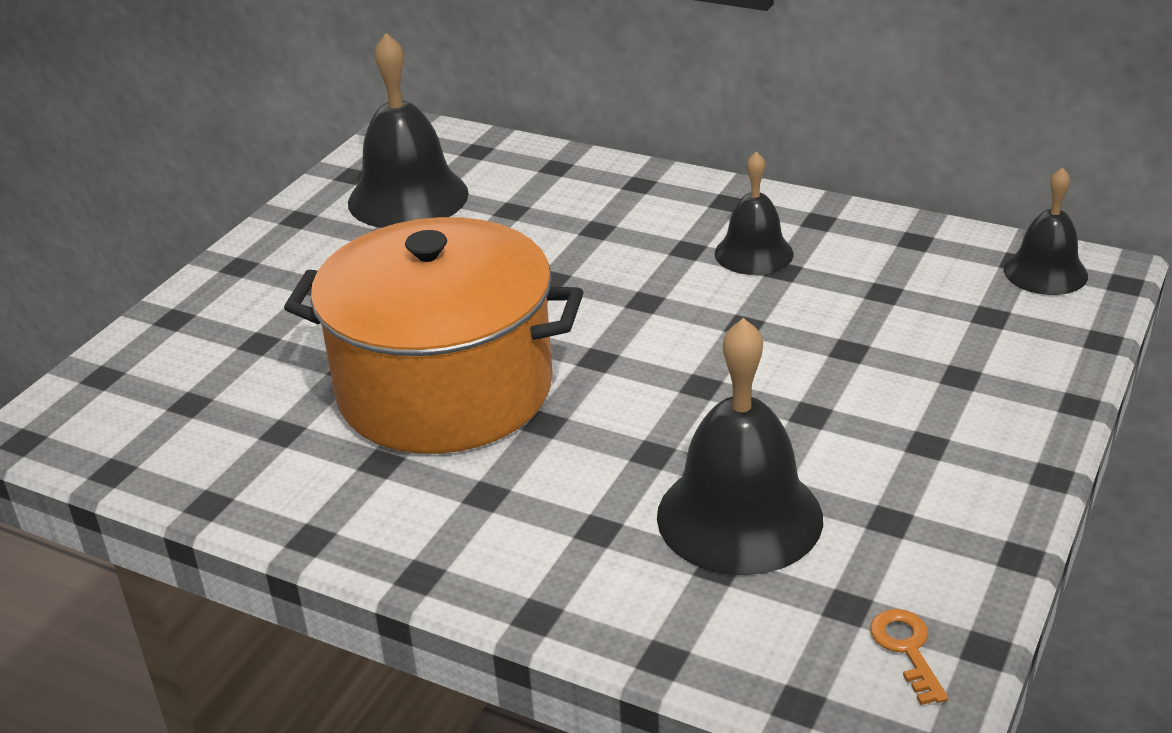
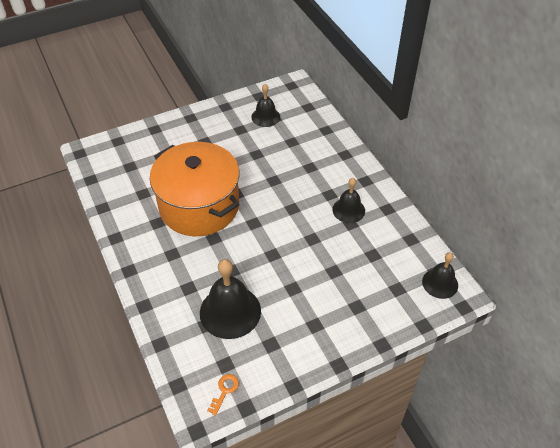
camera: 35 degrees right, 15 degrees up
(408, 197) = (265, 117): black bell -> black bell, size x0.60

